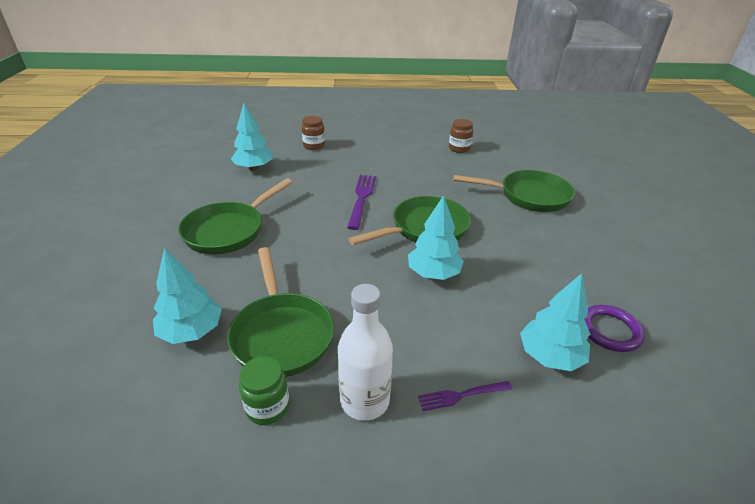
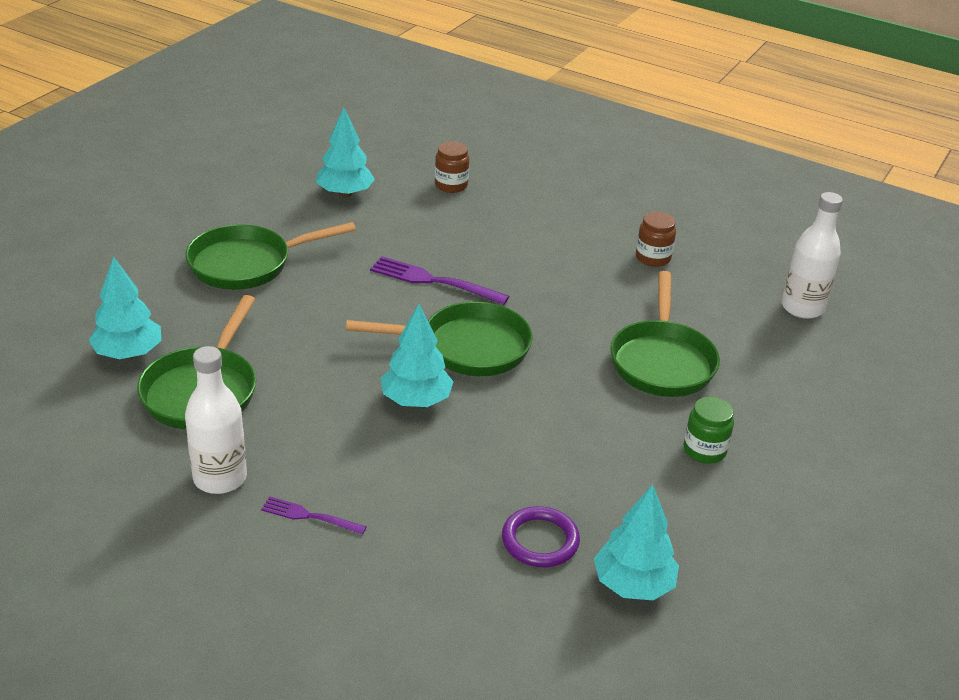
camera: 30 degrees right, 0 degrees up
(267, 407) = (137, 444): green jar -> green jar (704, 450)
(362, 198) = (434, 281): purple fork -> purple fork turned 105 degrees counterclockwise
(529, 196) = (662, 361): green pan -> green pan turned 60 degrees clockwise
(549, 356) = (438, 529): turquoise tree -> turquoise tree (633, 584)
(551, 149) = (802, 308): none -> white bottle

